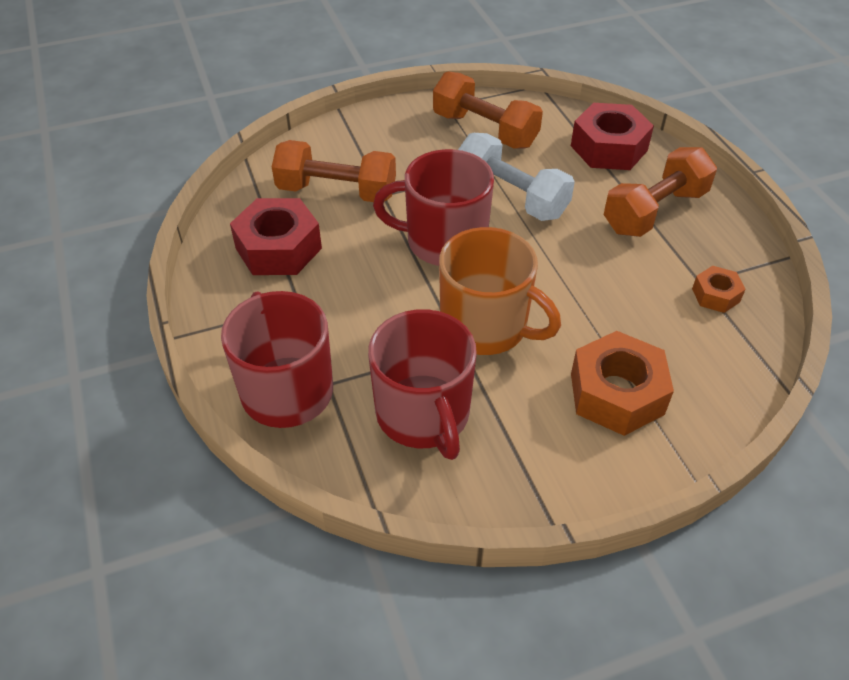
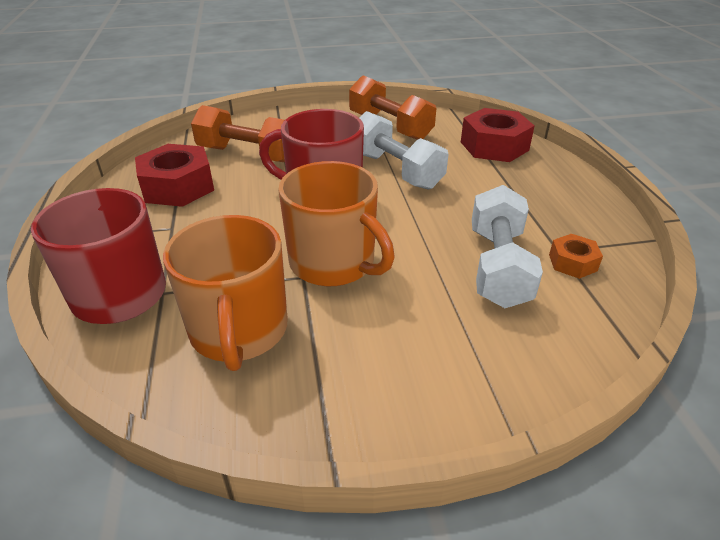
camera: 10 degrees right, 10 degrees down
(424, 415) = (239, 331): red mug -> orange mug
(617, 394) = (446, 337): orange nut -> none
(646, 309) = (498, 267): none -> white dumbbell
(654, 211) = (525, 192): orange dumbbell -> none

